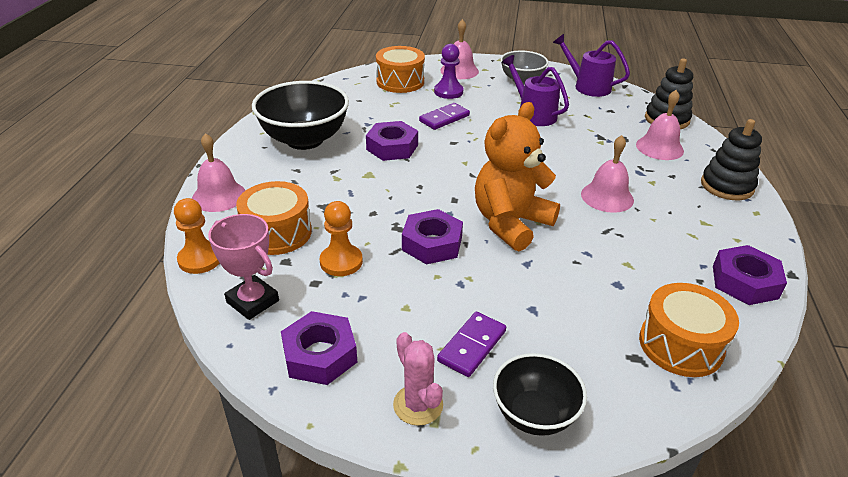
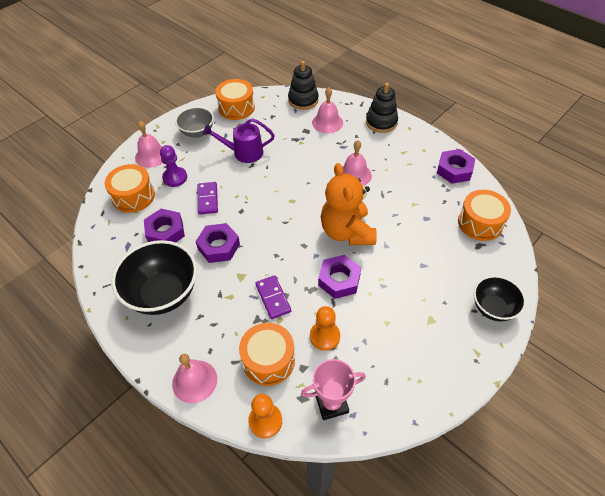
camera: 55 degrees left, 15 degrees up
(320, 355) = (401, 385): purple nut -> purple nut (165, 232)
(418, 405) = (462, 355): pink cactus -> none
(472, 346) = (434, 308): purple domino -> purple domino (273, 298)
(588, 86) = (236, 108): purple watering can -> orange drum

